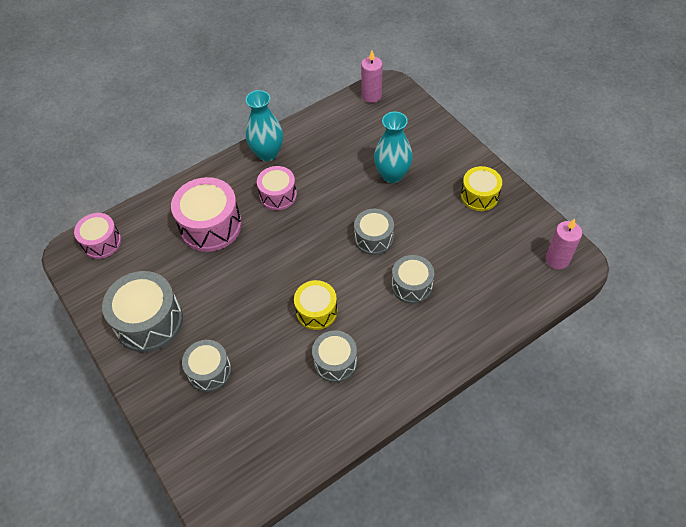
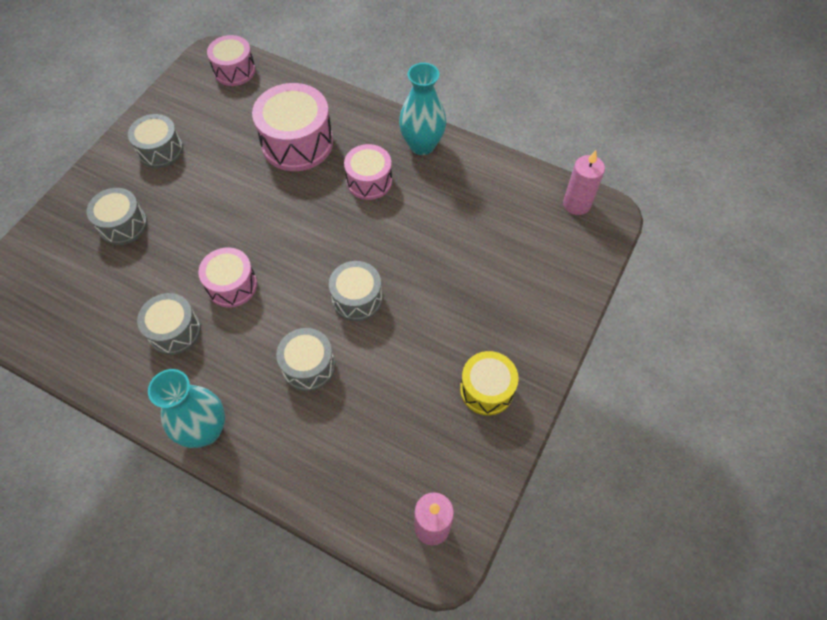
camera: 60 degrees right, 5 degrees up
(149, 321) = (160, 150): grey drum -> grey drum, size x0.62
(316, 311) = (232, 285): yellow drum -> pink drum
(392, 175) = (463, 278): turquoise vase -> turquoise vase (205, 430)

